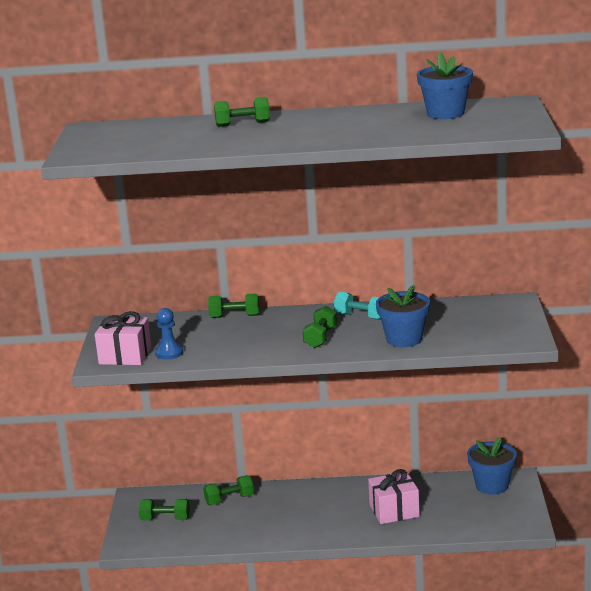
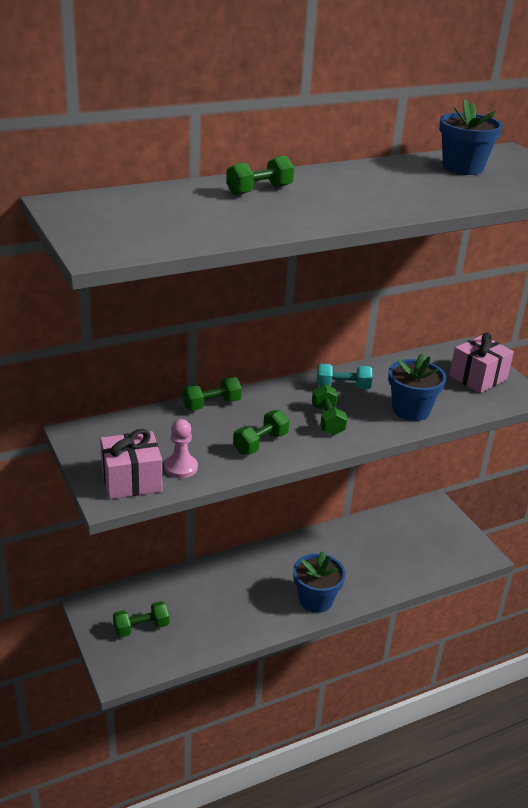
camera: 30 degrees left, 10 degrees up
(169, 353) = (181, 468): blue pawn -> pink pawn
(229, 500) = (192, 586): green dumbbell -> green dumbbell (260, 443)
(394, 511) = (359, 564): pink gift -> pink gift (478, 378)
(492, 485) = (421, 516): blue flower pot -> blue flower pot (316, 600)

